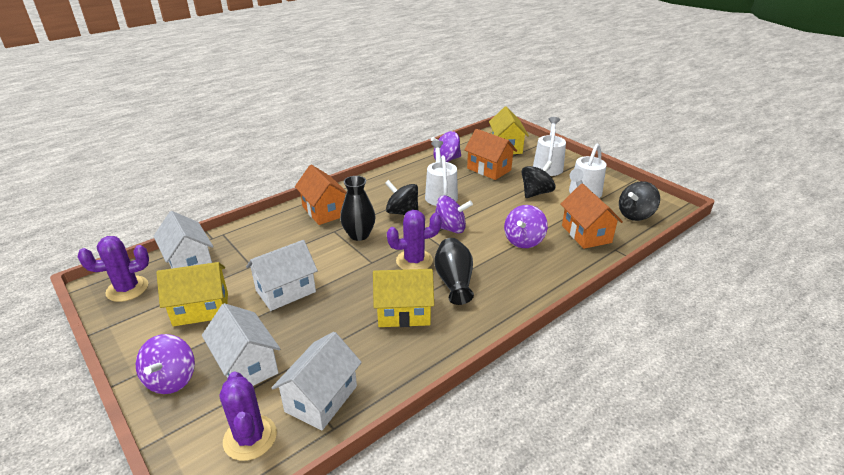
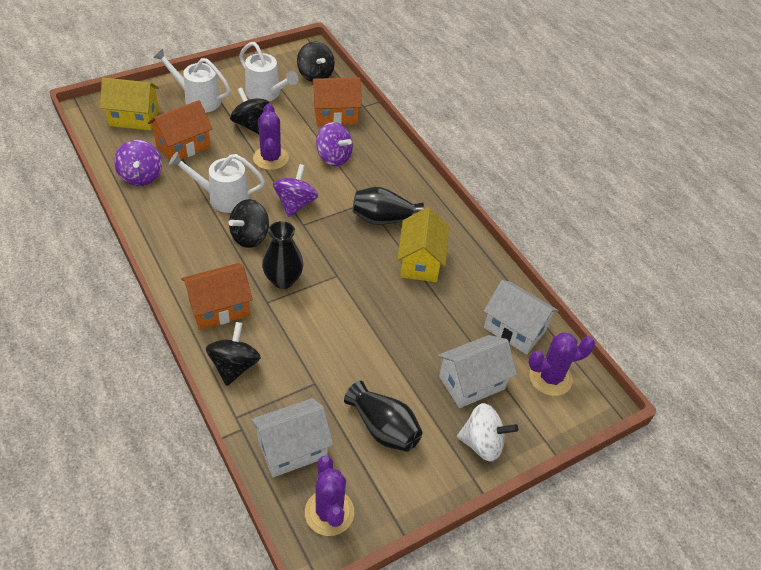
camera: 85 degrees left, 15 degrees up
(171, 379) = (482, 443): purple spinning top -> white spinning top
(201, 309) = (383, 428): yellow house -> black vase
(269, 226) = (234, 366): none -> black spinning top
(285, 291) = (369, 351): white house -> none
(414, 261) = (344, 241): purple cactus -> purple cactus (270, 158)

